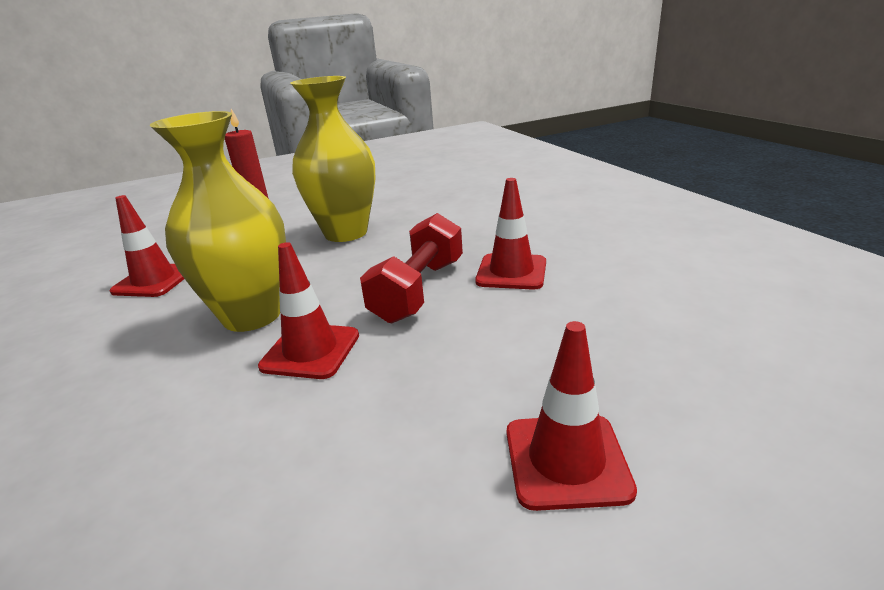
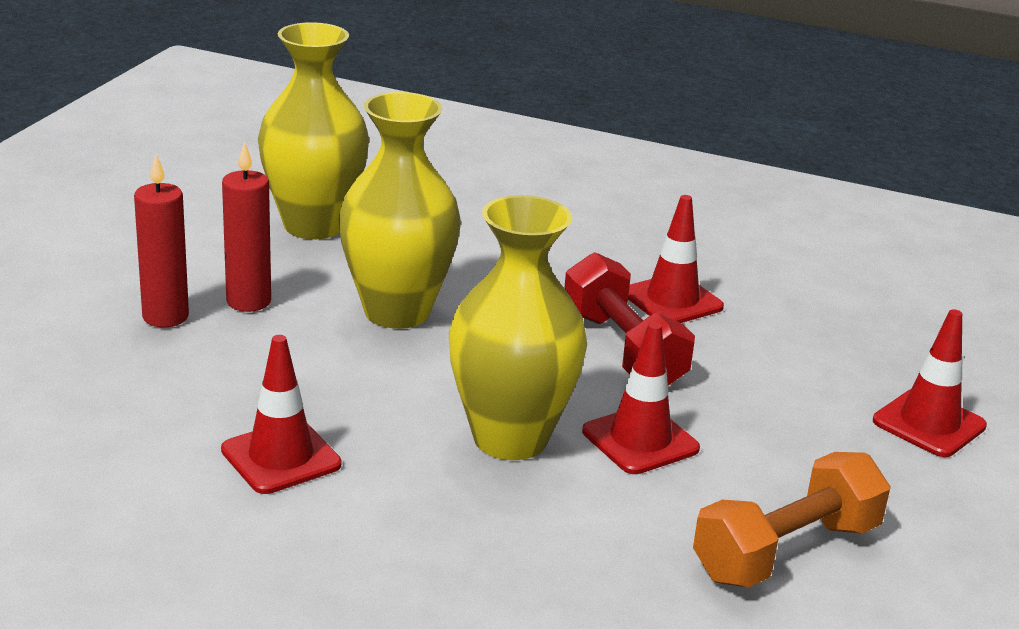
camera: 50 degrees left, 0 degrees up
(214, 502) = (786, 551): none -> orange dumbbell
(298, 212) = (248, 301): none -> red candle
(392, 189) = (314, 225): none -> yellow vase

